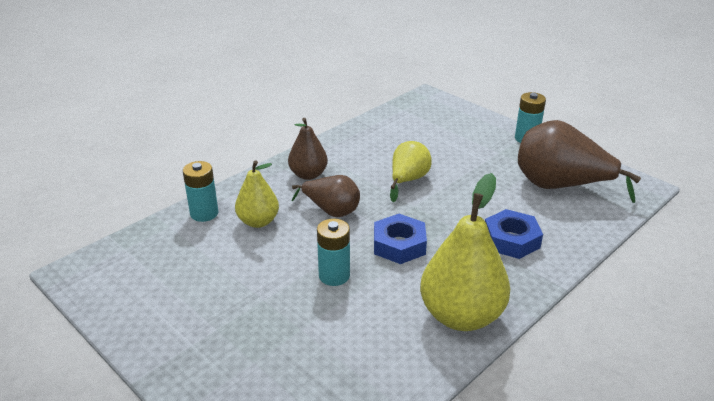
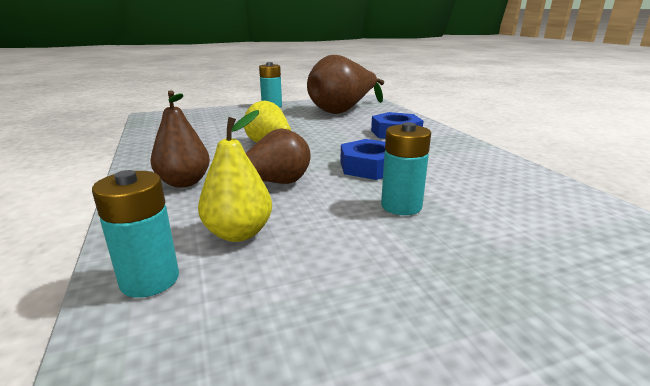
camera: 65 degrees left, 10 degrees down
(461, 316) = (491, 165): yellow pear -> none

